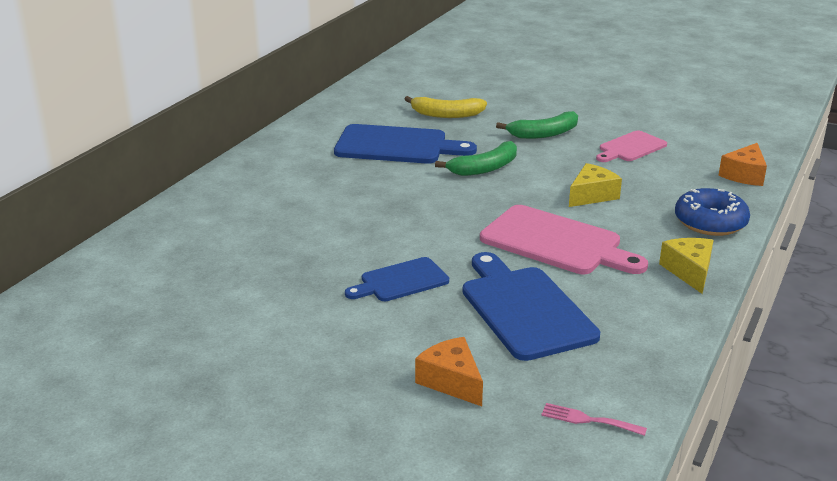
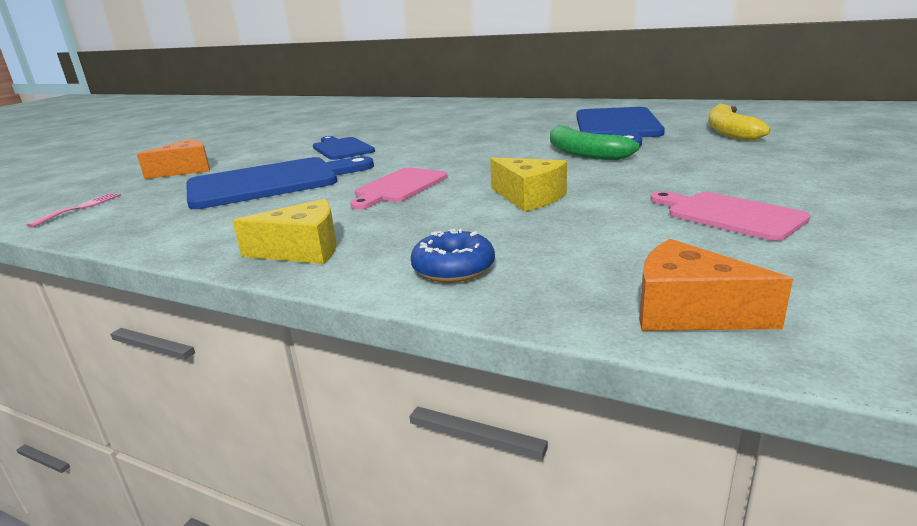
camera: 90 degrees right, 5 degrees down
(544, 134) = (723, 169): green banana -> none
(556, 242) = (399, 187): pink cutting board -> pink cutting board, size x0.59
(710, 222) = (453, 268): blue donut -> blue donut, size x0.64

